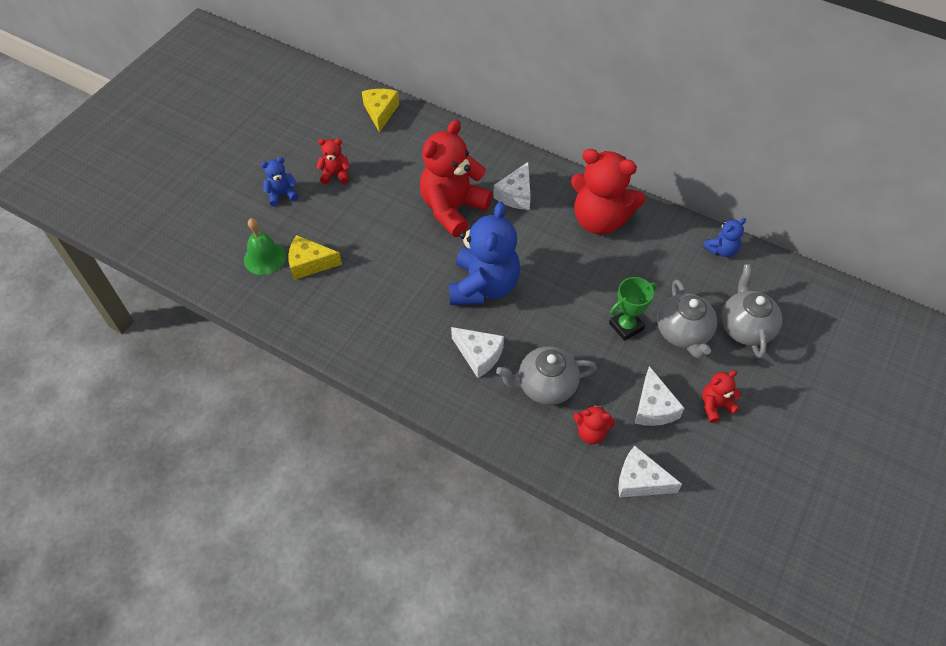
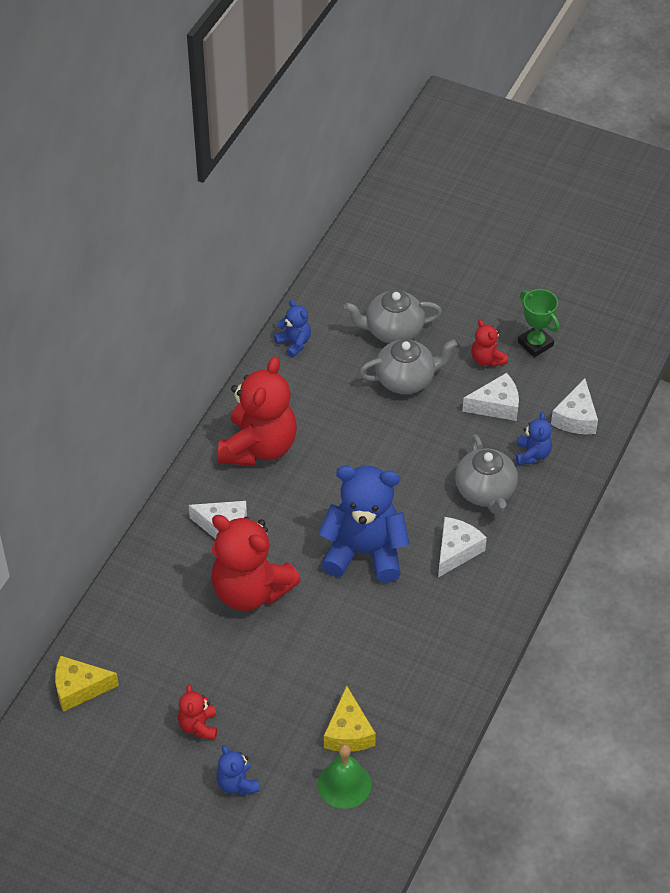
camera: 95 degrees left, 5 degrees down
(591, 432) = (532, 454): red teddy bear -> blue teddy bear
(626, 326) = (403, 425): green trophy -> green trophy (535, 344)

